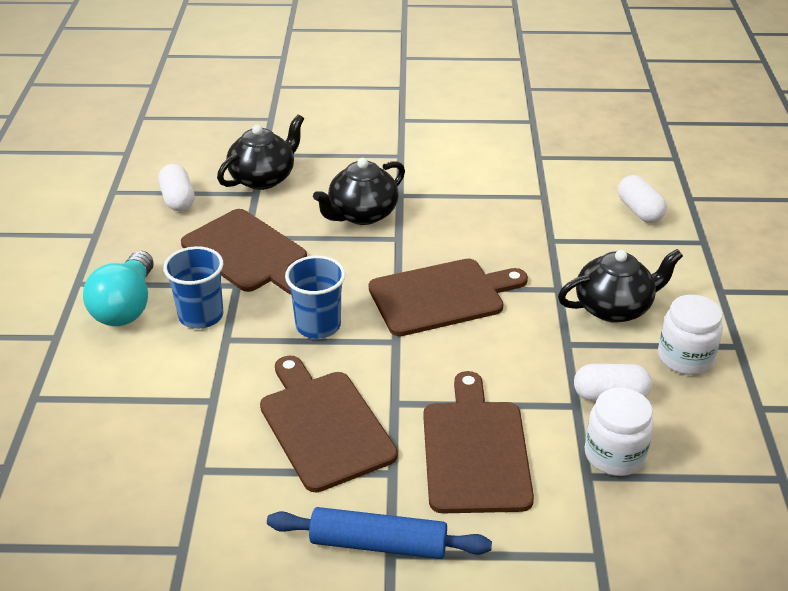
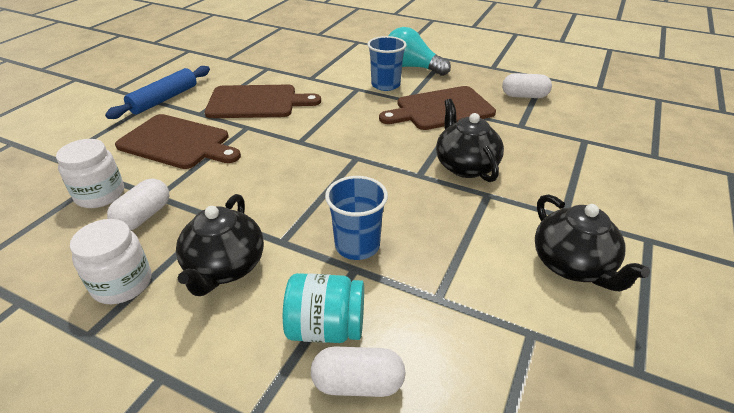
camera: 115 degrees right, 0 degrees up
(263, 178) = (543, 133): black teapot -> black teapot (573, 265)
(318, 325) = (342, 118): blue cup -> blue cup (357, 245)
(441, 296) = (328, 174): brown cutting board -> none
(615, 236) = (326, 328): none -> turquoise jar

